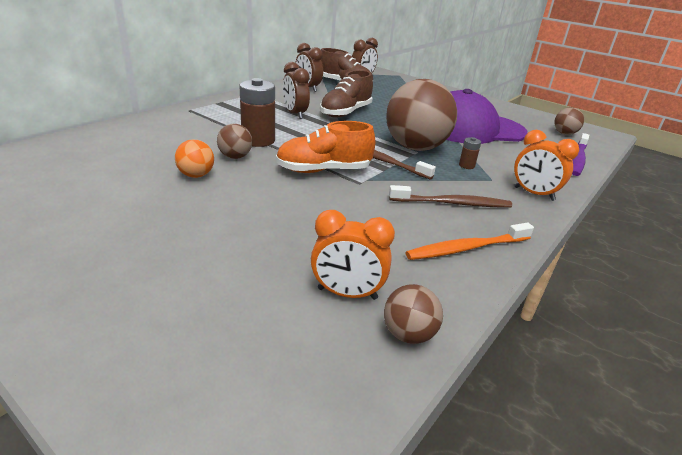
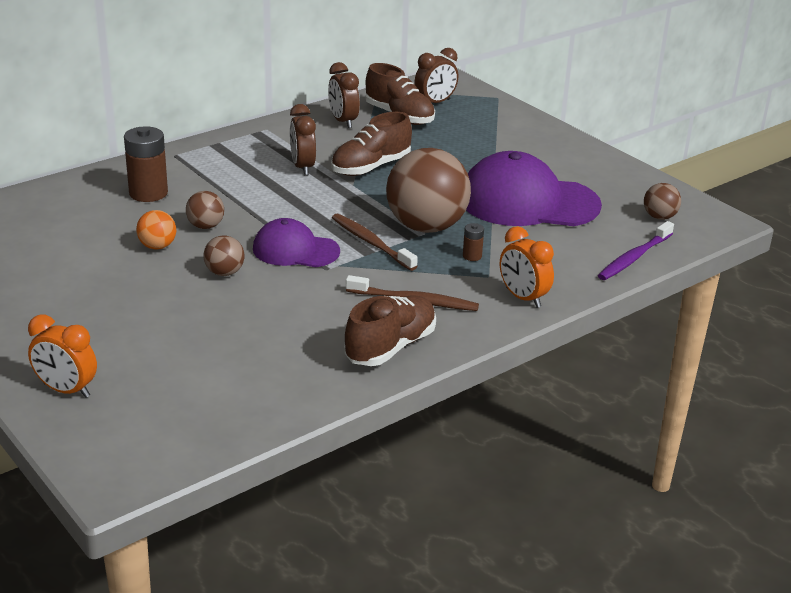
camera: 15 degrees right, 0 degrees up
(258, 140) = (240, 205): brown battery -> brown battery (148, 193)
(323, 170) = (295, 250): orange shoe -> purple cap
(347, 294) = (250, 372): orange clock -> orange clock (66, 390)
(408, 334) = (283, 407): brown ball -> brown ball (224, 273)
(466, 248) = (390, 347): orange toothbrush -> brown shoe

